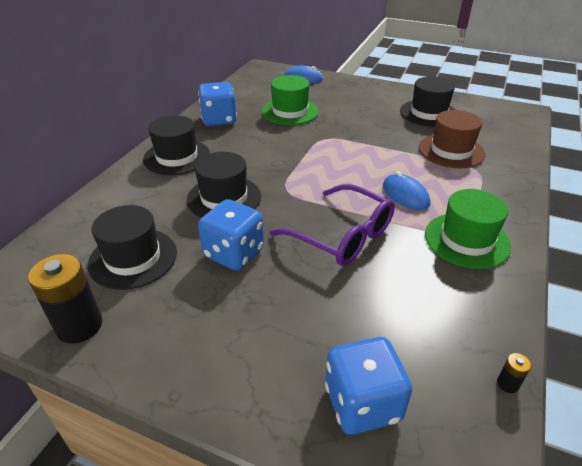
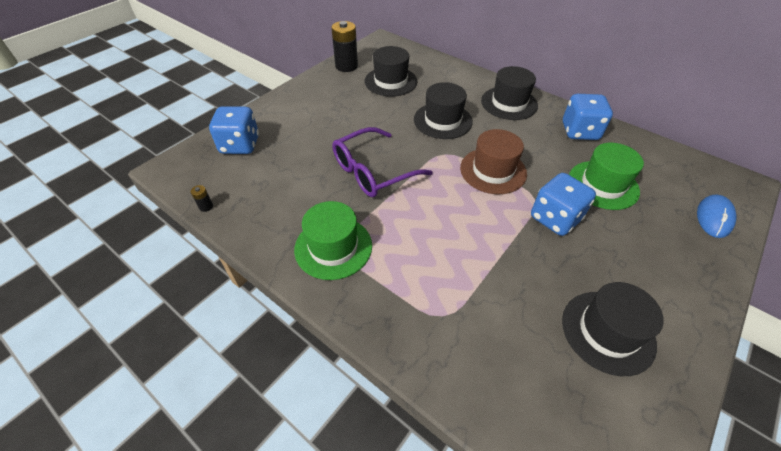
camera: 105 degrees right, 10 degrees up
(234, 253) = (377, 118): blue dice -> blue dice (555, 218)
(405, 195) = (413, 229): blue mouse -> none
(451, 151) = (493, 309): brown hat -> brown hat (493, 171)

